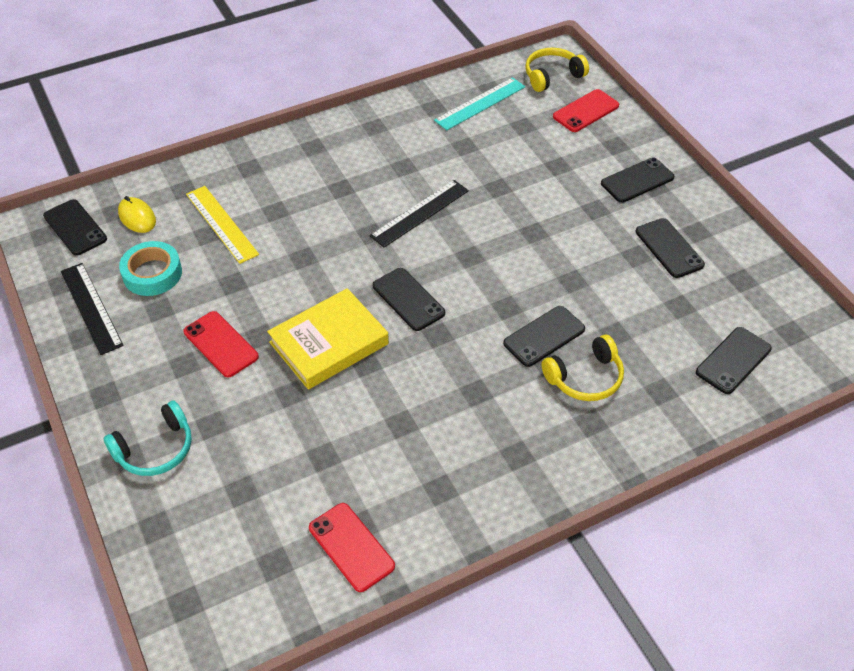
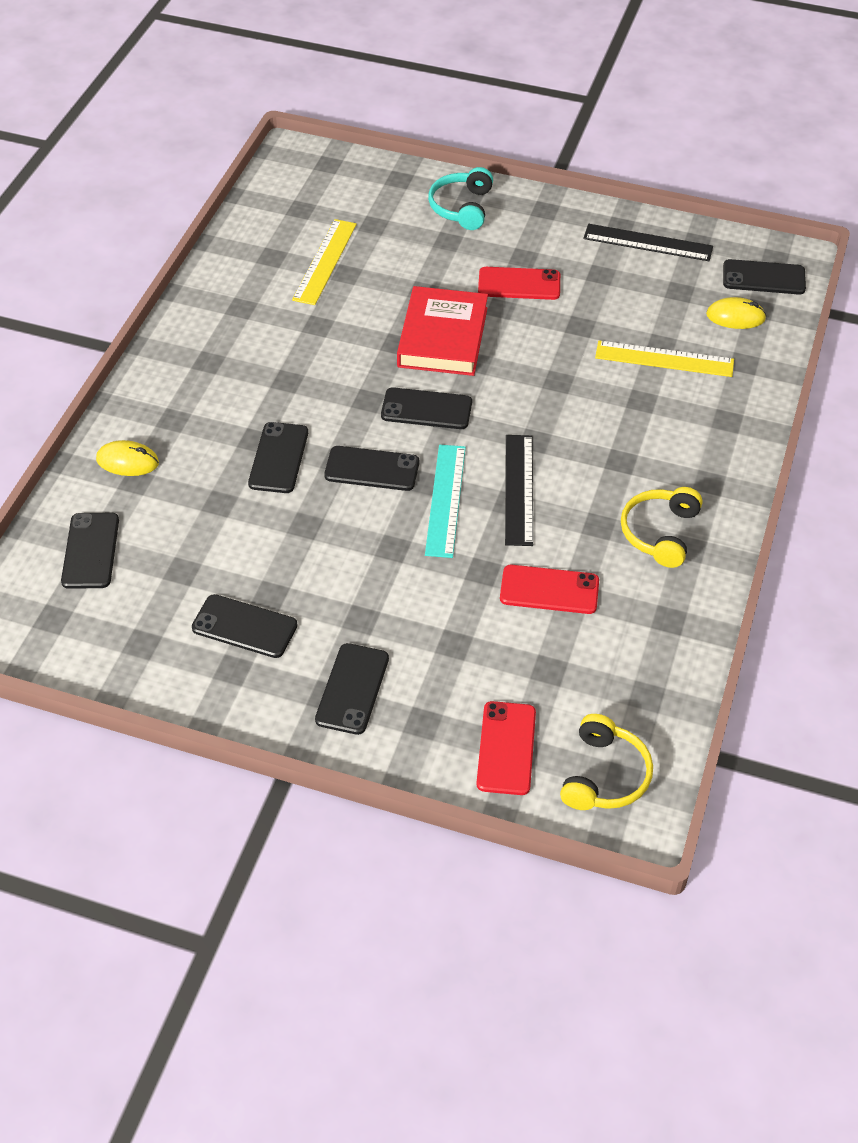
camera: 135 degrees right, 0 degrees up
(152, 273) = (648, 290): turquoise tape -> none
(325, 483) = (324, 261): none -> yellow ruler
(329, 343) = (442, 337): yellow book -> red book
(351, 547) = (263, 244): red phone -> red phone (549, 590)
(480, 103) = (630, 663): turquoise ruler -> turquoise ruler (446, 500)
(491, 286) = (372, 469): none -> black phone
(585, 378) = (209, 448): yellow headphones -> yellow headphones (660, 533)
(654, 411) = (127, 461): none -> yellow mouse

